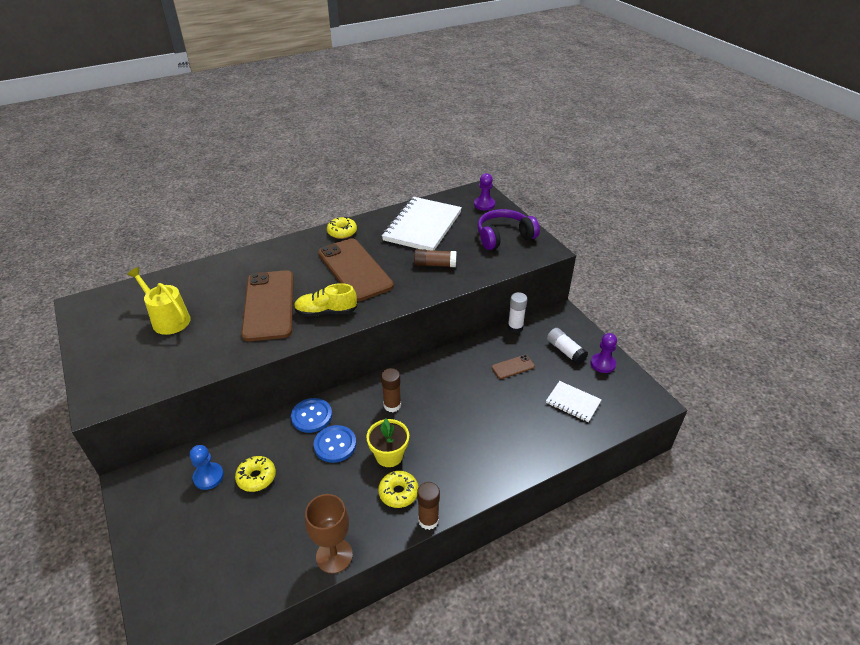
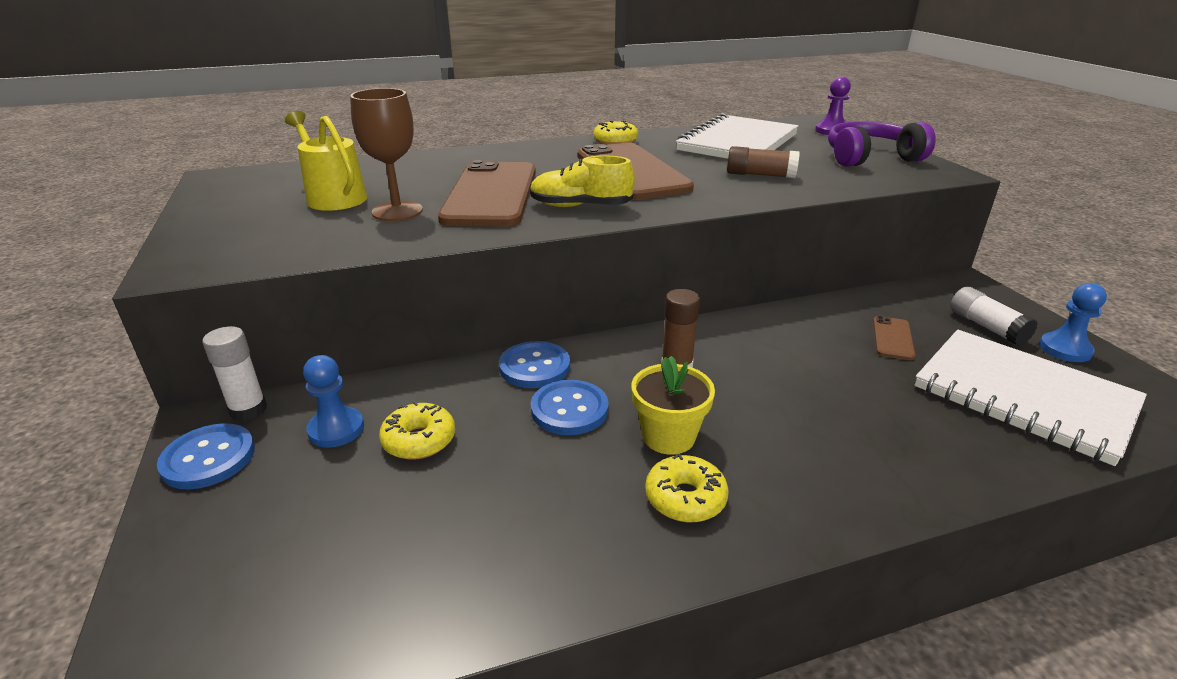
camera: 10 degrees right, 10 degrees down
(143, 506) = (208, 458): none -> blue button
(334, 555) = (542, 595): brown goblet -> brown goblet (397, 211)
(428, 520) = (749, 556): brown glue stick -> none
(513, 367) = (893, 338): brown phone -> brown phone turned 60 degrees counterclockwise
(515, 327) = (887, 291): white glue stick -> white glue stick (248, 410)
(573, 402) = (1023, 397): white notebook -> white notebook, size x2.00
(603, 364) = (1065, 349): purple pawn -> blue pawn

